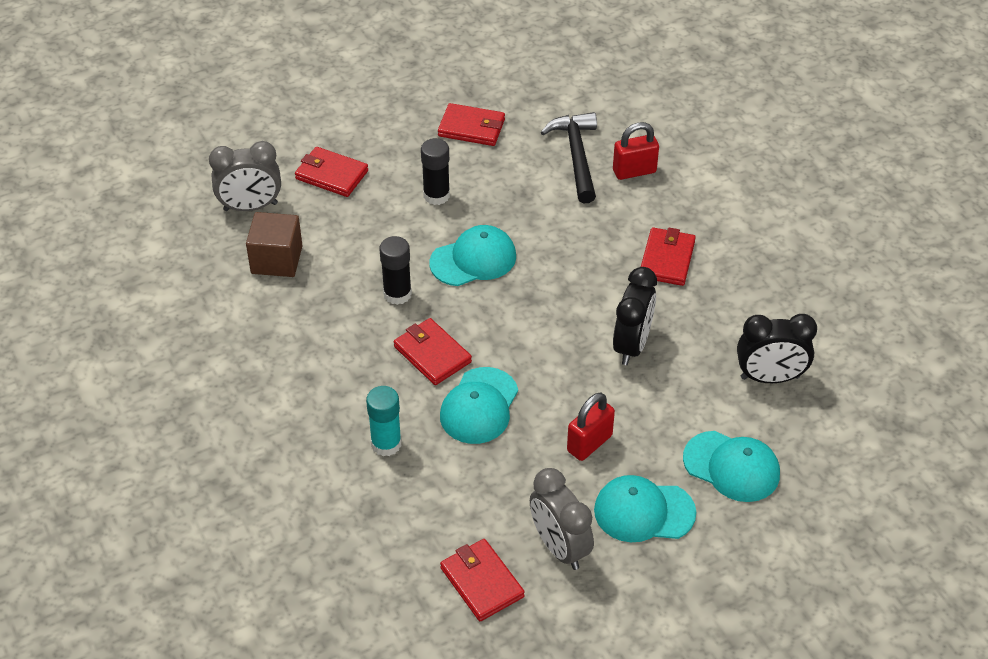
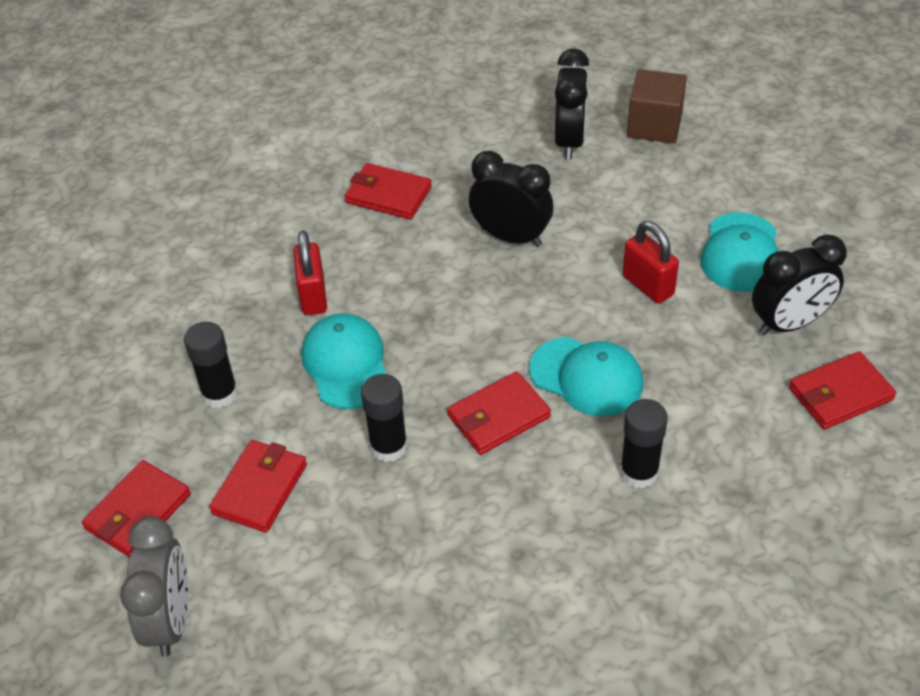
camera: 80 degrees left, 0 degrees up
(276, 260) = (291, 587): brown cube -> brown cube (654, 125)
(386, 444) = (639, 472): turquoise glue stick -> black glue stick
(471, 128) = (104, 348): red wallet -> red wallet (260, 489)
(559, 547) = (789, 323): grey clock -> black clock
(576, 156) = (196, 252): black hammer -> none
(634, 171) = (240, 205): red padlock -> red padlock (313, 296)
(732, 467) = (683, 182): turquoise cap -> none

